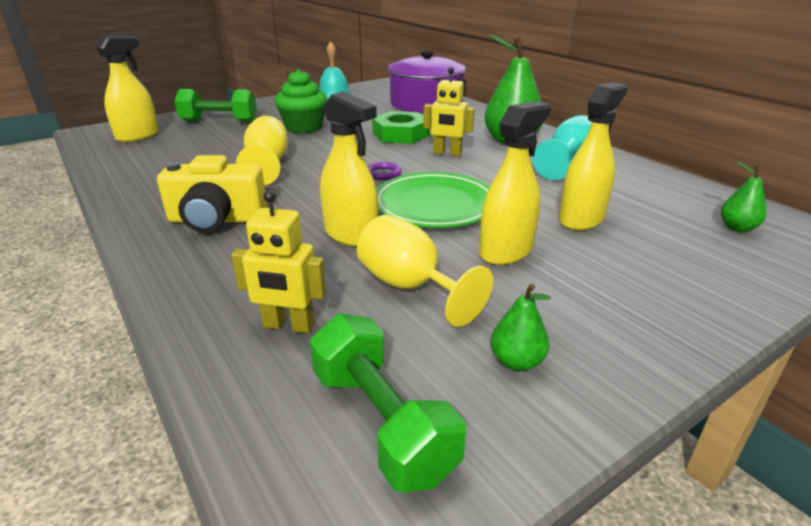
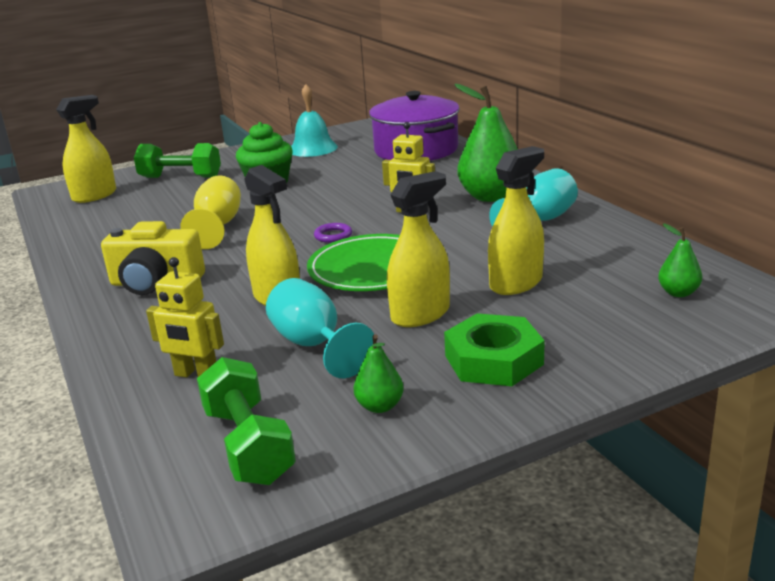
camera: 10 degrees right, 5 degrees down
(400, 134) = (370, 190): green nut -> green nut (493, 360)
(410, 286) = (314, 345): yellow goblet -> turquoise goblet

